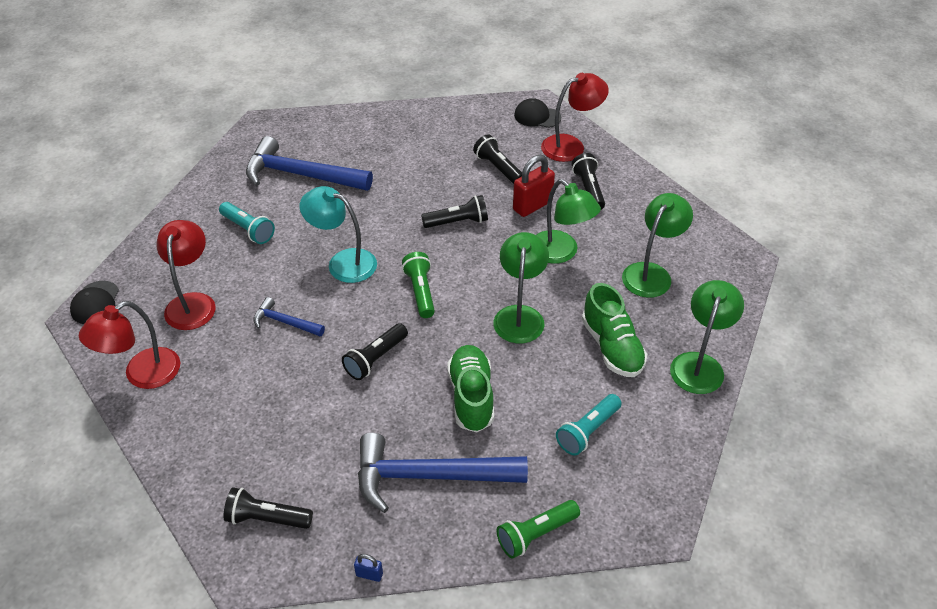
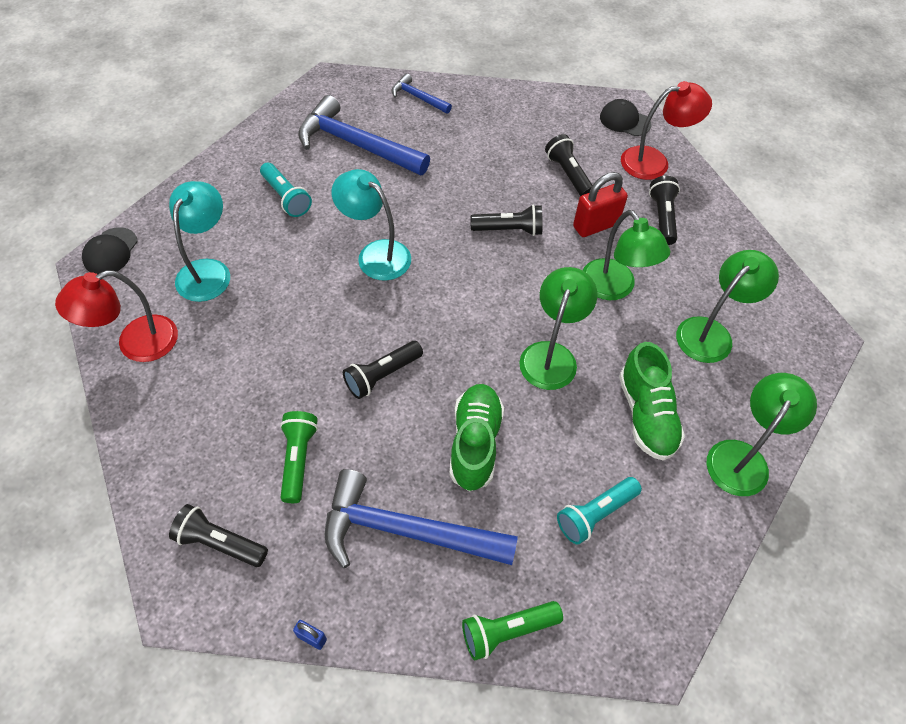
camera: 10 degrees right, 10 degrees up
(192, 303) = (208, 271): red lamp -> turquoise lamp
(285, 322) = (297, 312): blue hammer -> blue hammer (418, 97)
(420, 292) = (449, 305): green flashlight -> green flashlight (298, 459)

